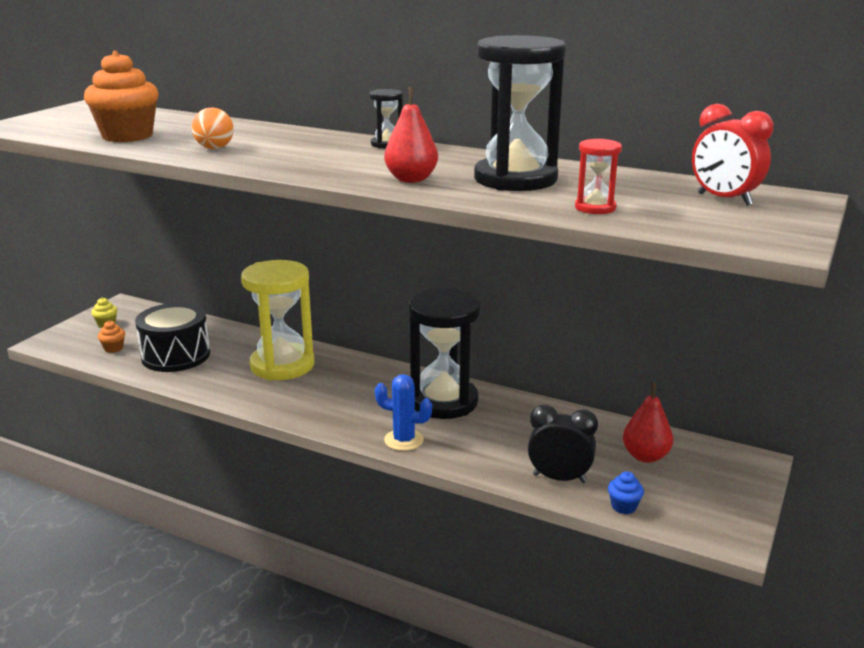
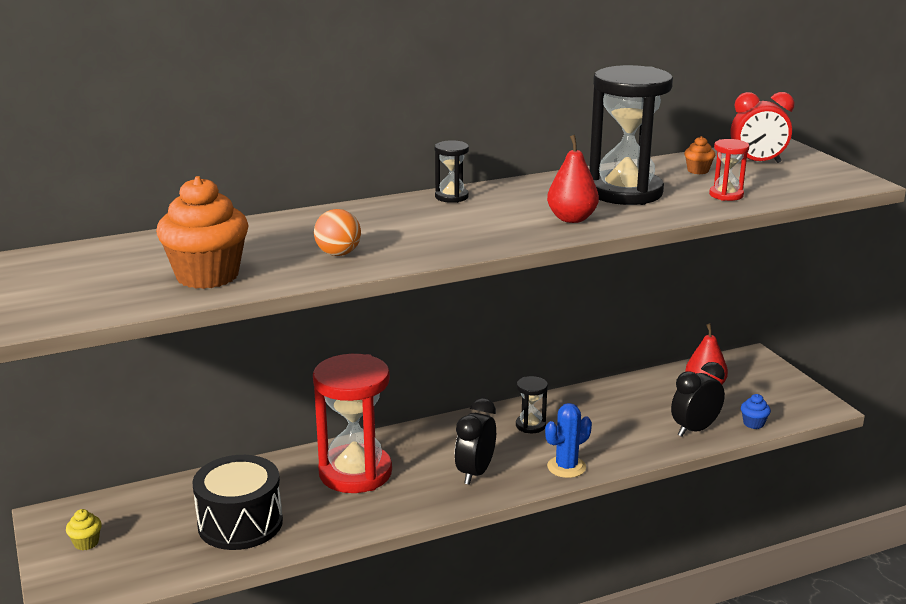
camera: 50 degrees left, 0 degrees up
(113, 348) = (159, 556): orange cupcake -> orange cupcake (698, 171)
(282, 365) = (355, 473): yellow hourglass -> red hourglass
(342, 407) = (475, 473): none -> black clock
(443, 401) = (530, 425): black hourglass -> black hourglass, size x0.45

